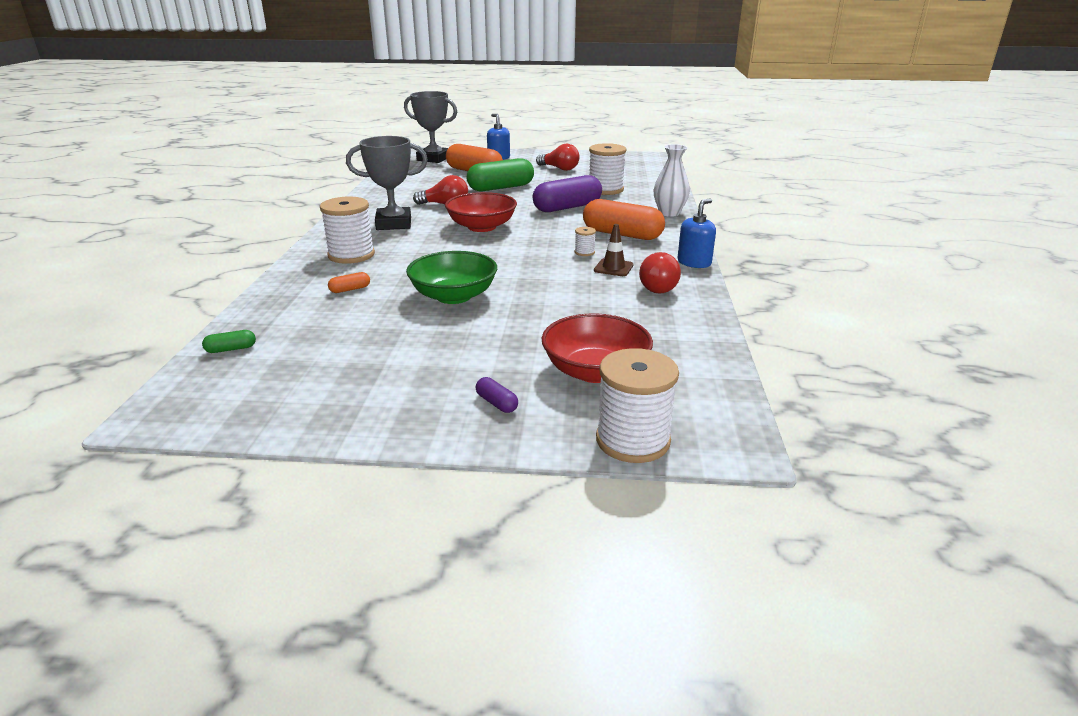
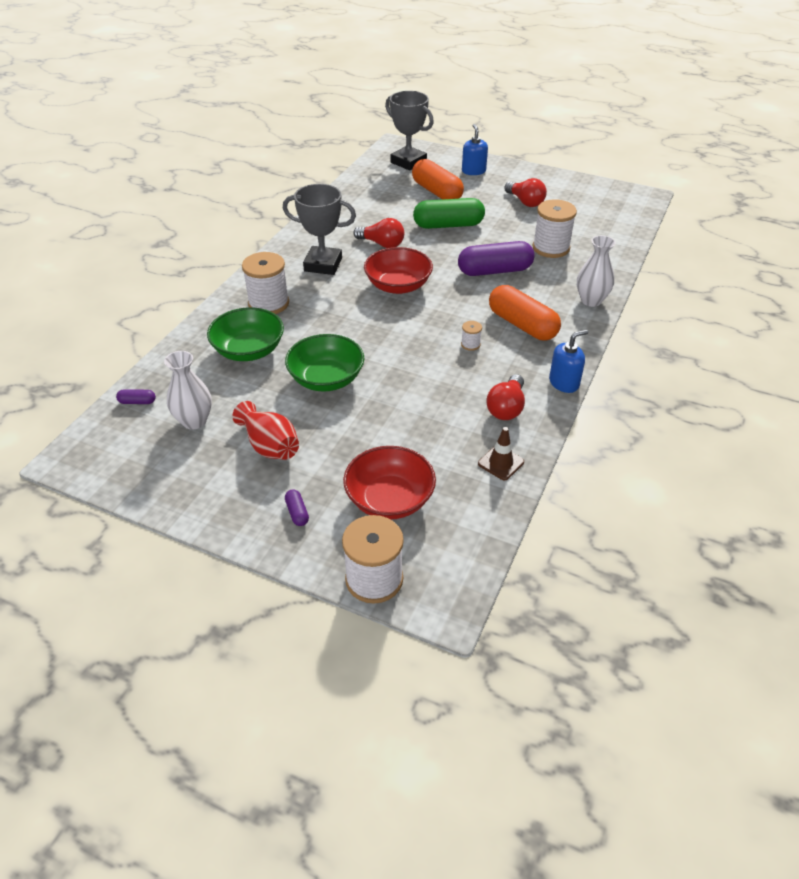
camera: 20 degrees right, 15 degrees up
(231, 349) = (137, 402): green capsule -> purple capsule
(316, 352) = (194, 421): none -> white vase
(350, 289) = (249, 350): orange capsule -> green bowl
(424, 355) = (270, 446): none -> red vase
(613, 268) = (483, 373): brown traffic cone -> brown traffic cone (501, 463)

